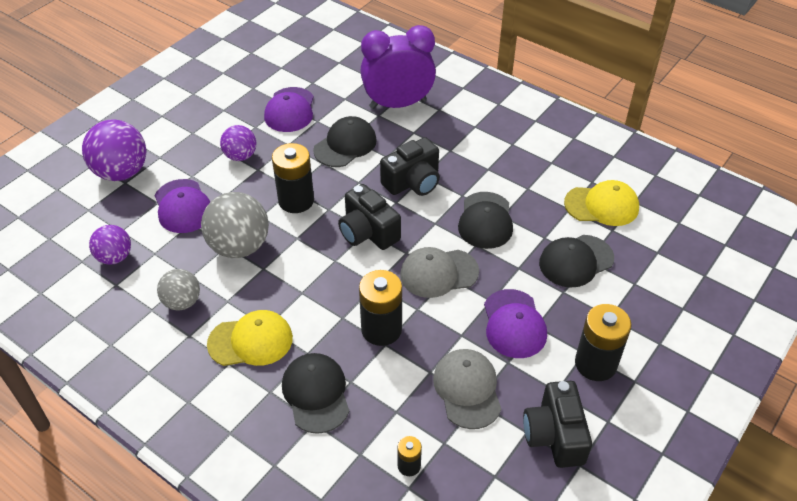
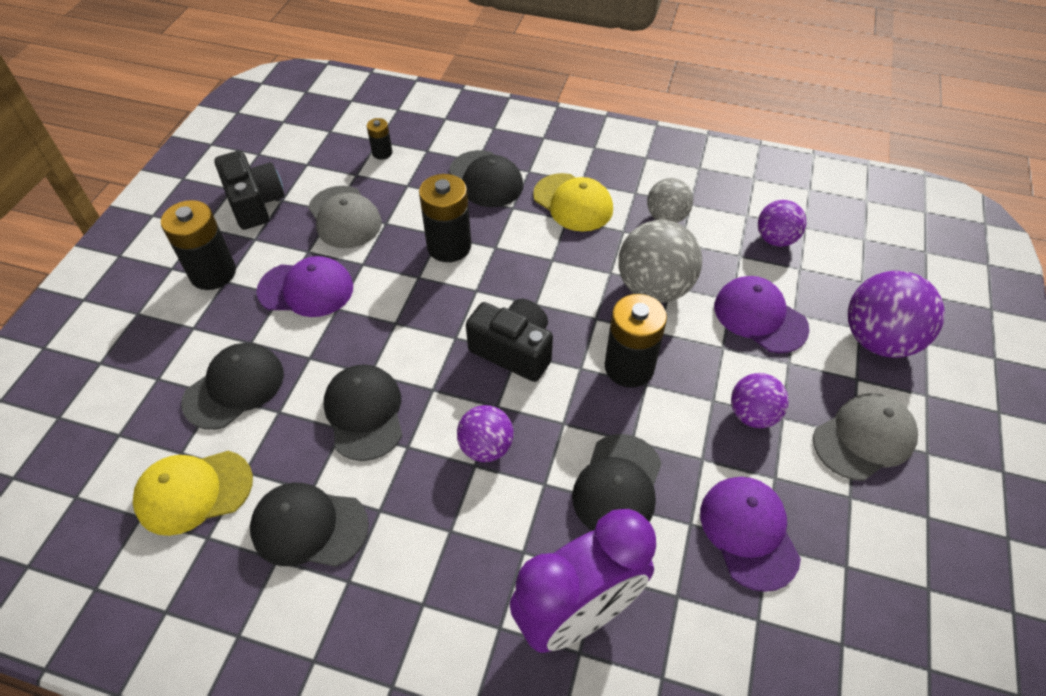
camera: 160 degrees right, 5 degrees up
(251, 341) = (573, 203): yellow cap -> yellow cap turned 105 degrees counterclockwise
(413, 182) = (486, 447): black camera -> purple ball
(438, 273) = (407, 322): grey cap -> grey cap (864, 438)
(514, 324) = (306, 289): purple cap -> purple cap turned 120 degrees clockwise
(531, 171) = (309, 527): none -> black cap

